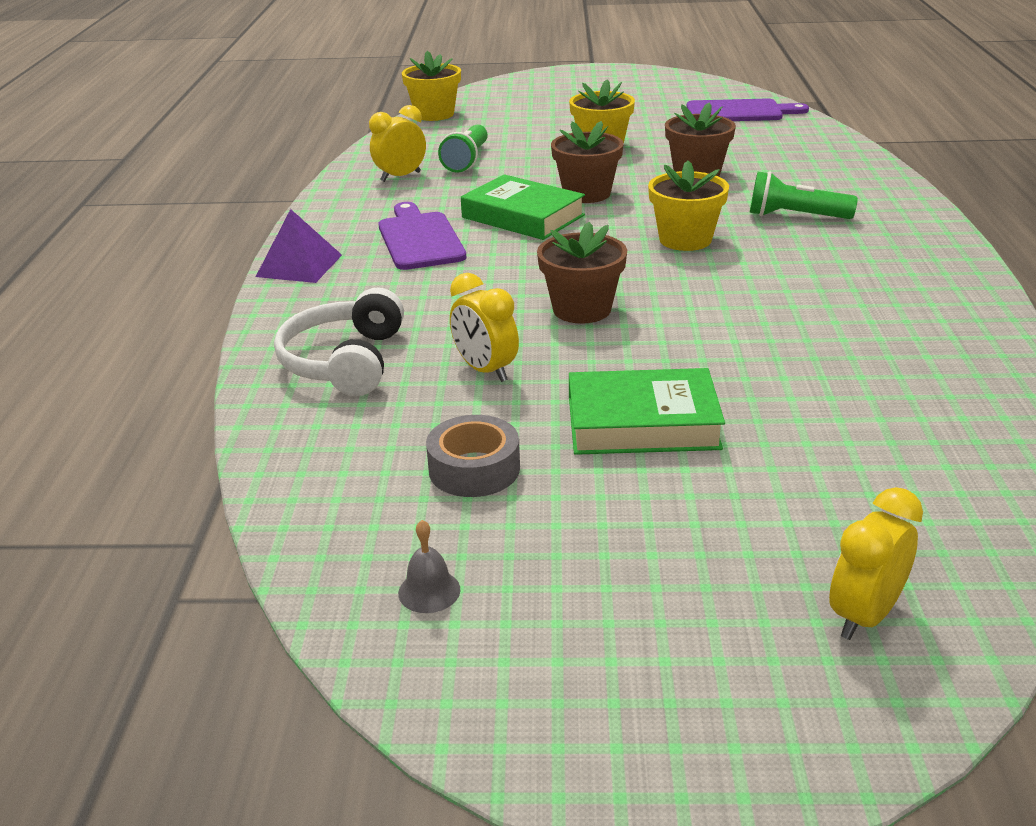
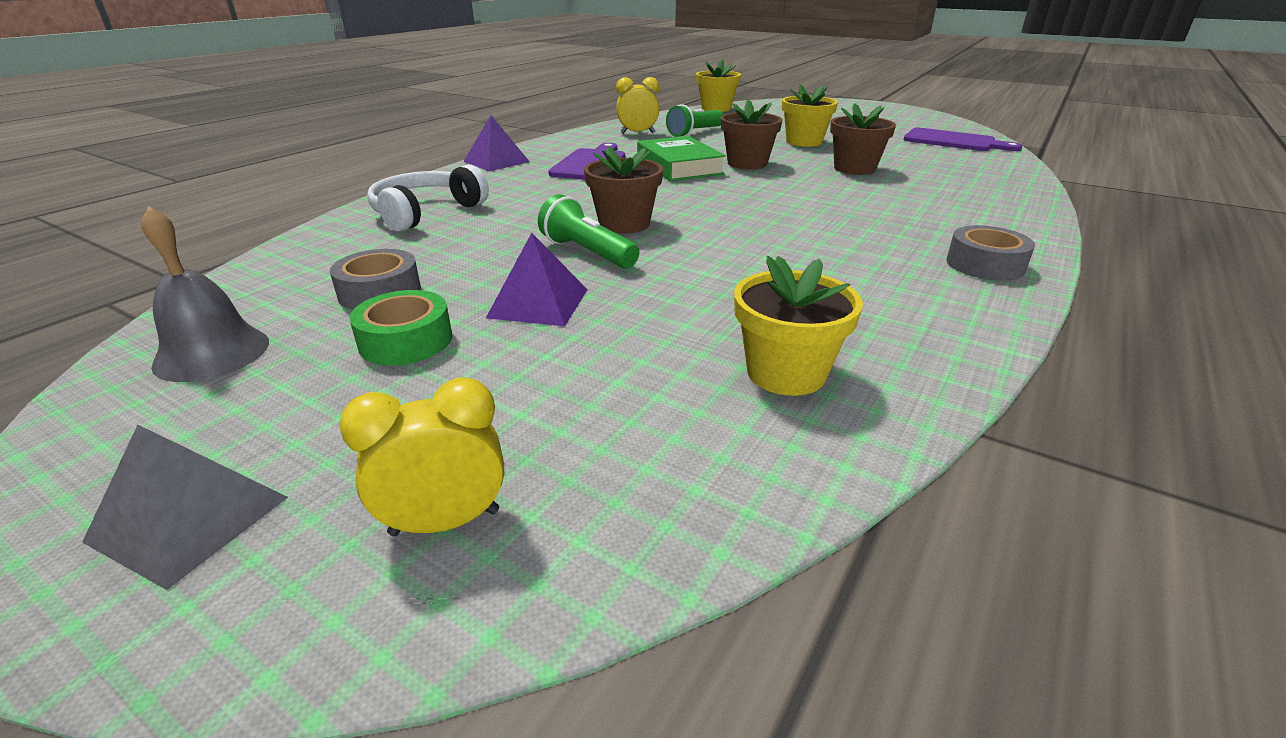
camera: 30 degrees right, 0 degrees up
(429, 591) = (212, 353): grey bell -> grey bell, size x1.89
(485, 370) = (496, 240): yellow clock -> none
(590, 504) = (406, 341): none -> green tape
(642, 423) = (538, 303): green book -> purple pyramid
(685, 240) = (777, 203): yellow flower pot -> yellow flower pot (786, 373)
(689, 705) = (189, 518): none -> grey pyramid
(795, 216) = (898, 209): green flashlight -> green flashlight (587, 252)
(927, 259) = (985, 265): none -> grey tape

